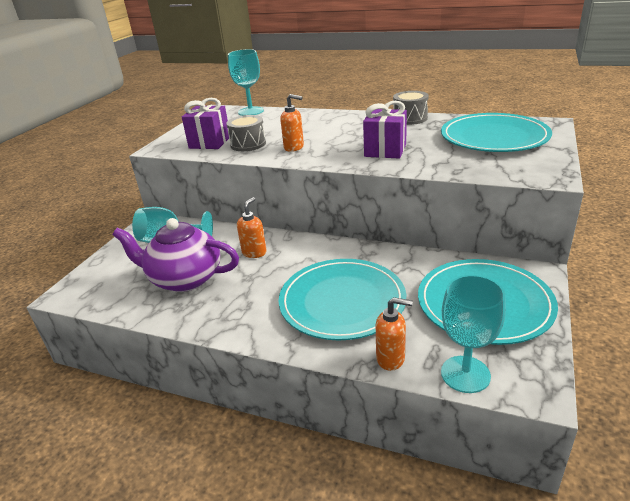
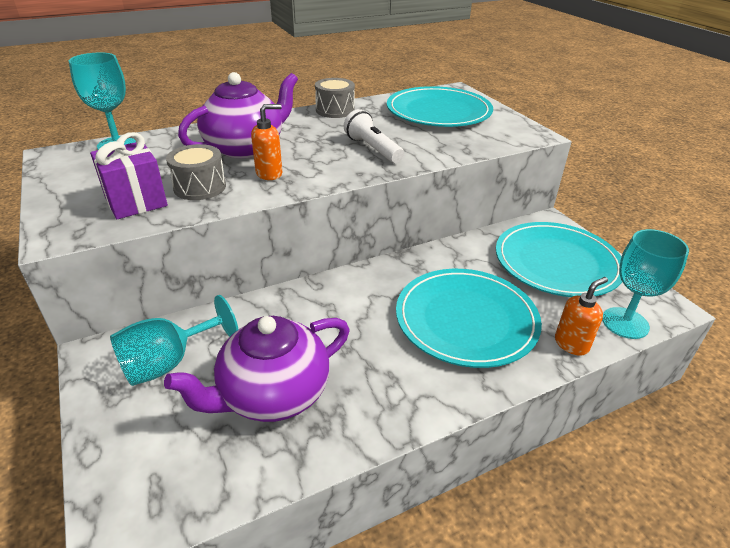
camera: 50 degrees left, 5 degrees up
(254, 252) = (307, 319): orange soap dispenser -> none
(309, 129) = (246, 147): none -> purple teapot
(385, 150) = (372, 149): purple gift -> white flashlight

